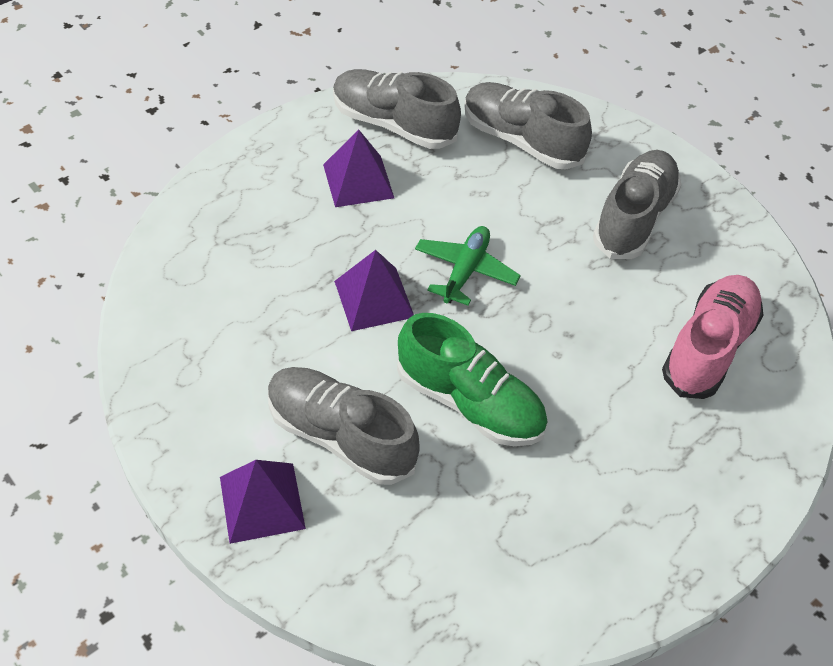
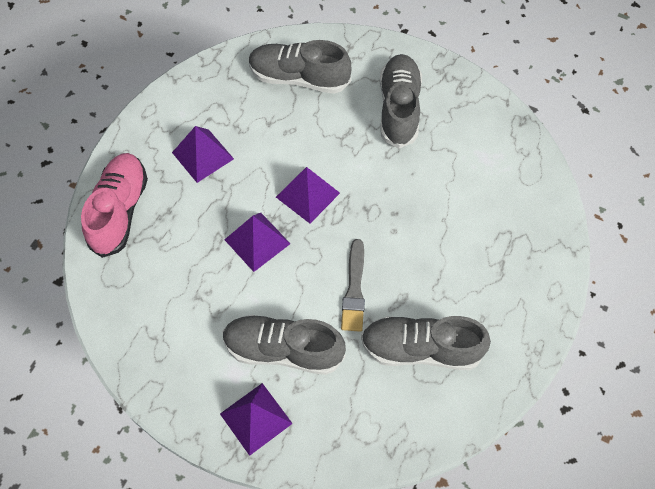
camera: 20 degrees left, 10 degrees up
(393, 124) = (205, 100): grey shoe -> grey shoe (421, 349)
(465, 271) = (307, 195): green plane -> purple pyramid
(469, 402) = (354, 289): green shoe -> grey brush
(708, 348) = (485, 185): pink shoe -> pink shoe (120, 211)

